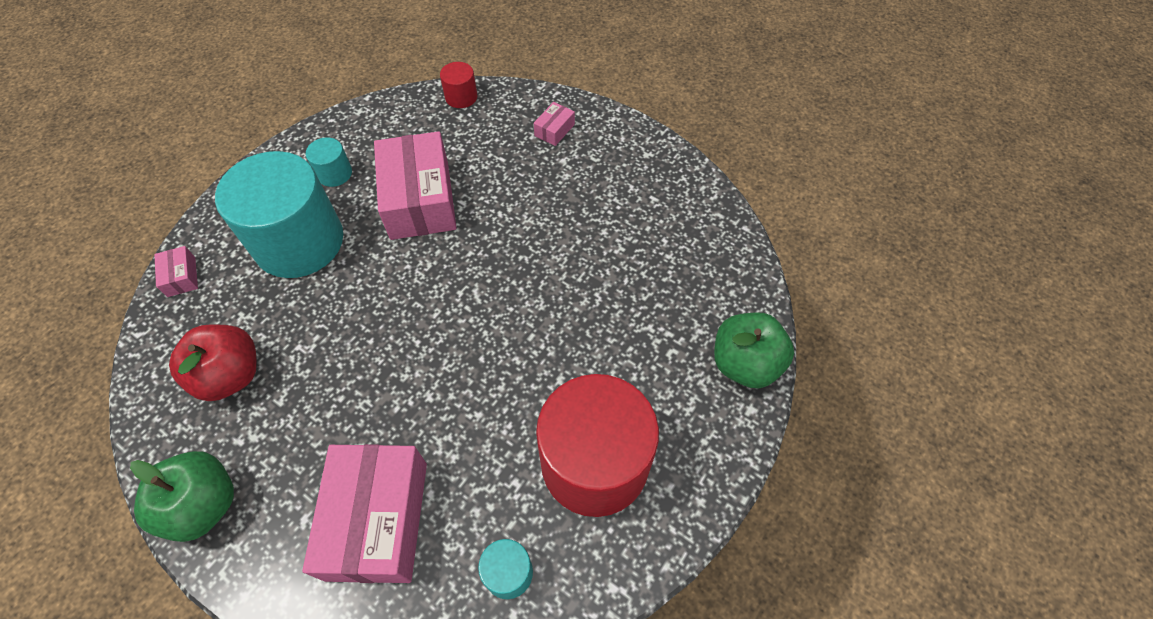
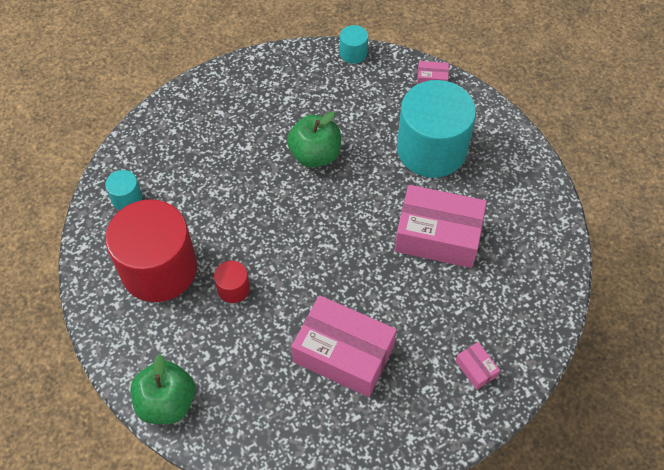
camera: 115 degrees right, 0 degrees up
(204, 505) = (257, 70): green apple -> green apple (315, 155)
(231, 375) = (337, 94): red apple -> none
(334, 173) = (493, 186): turquoise cylinder -> turquoise cylinder (353, 53)
(377, 519) = (198, 145): pink box -> pink box (343, 354)
(461, 97) = (552, 305): red cylinder -> red cylinder (233, 288)

